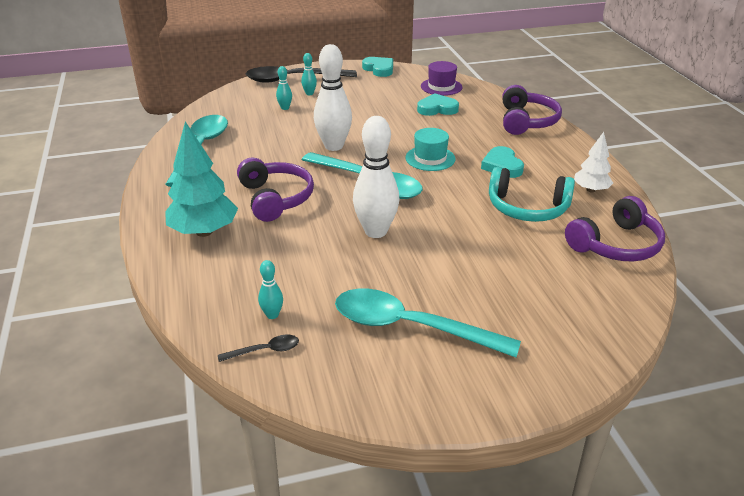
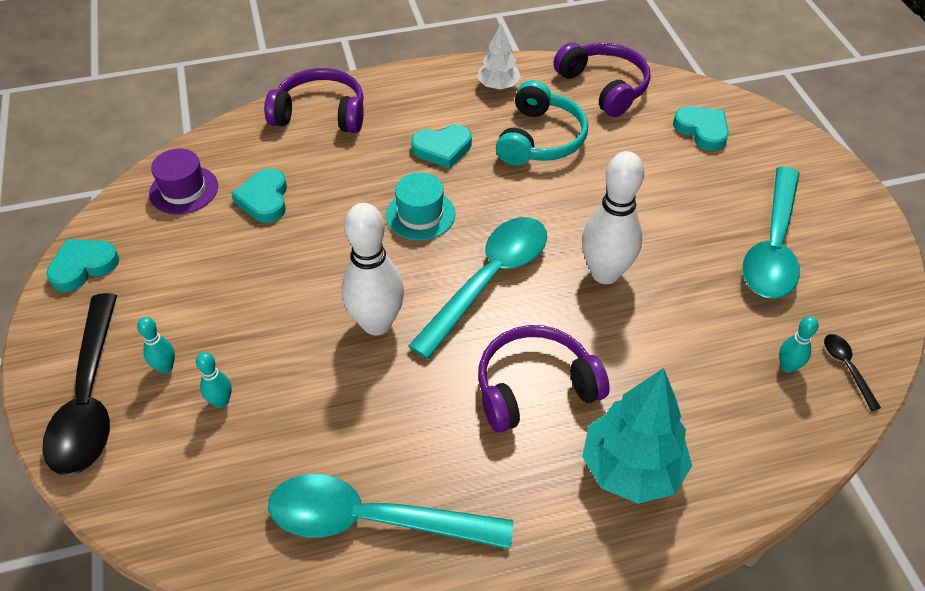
camera: 90 degrees left, 15 degrees up
(570, 301) = (702, 130): none -> turquoise heart

